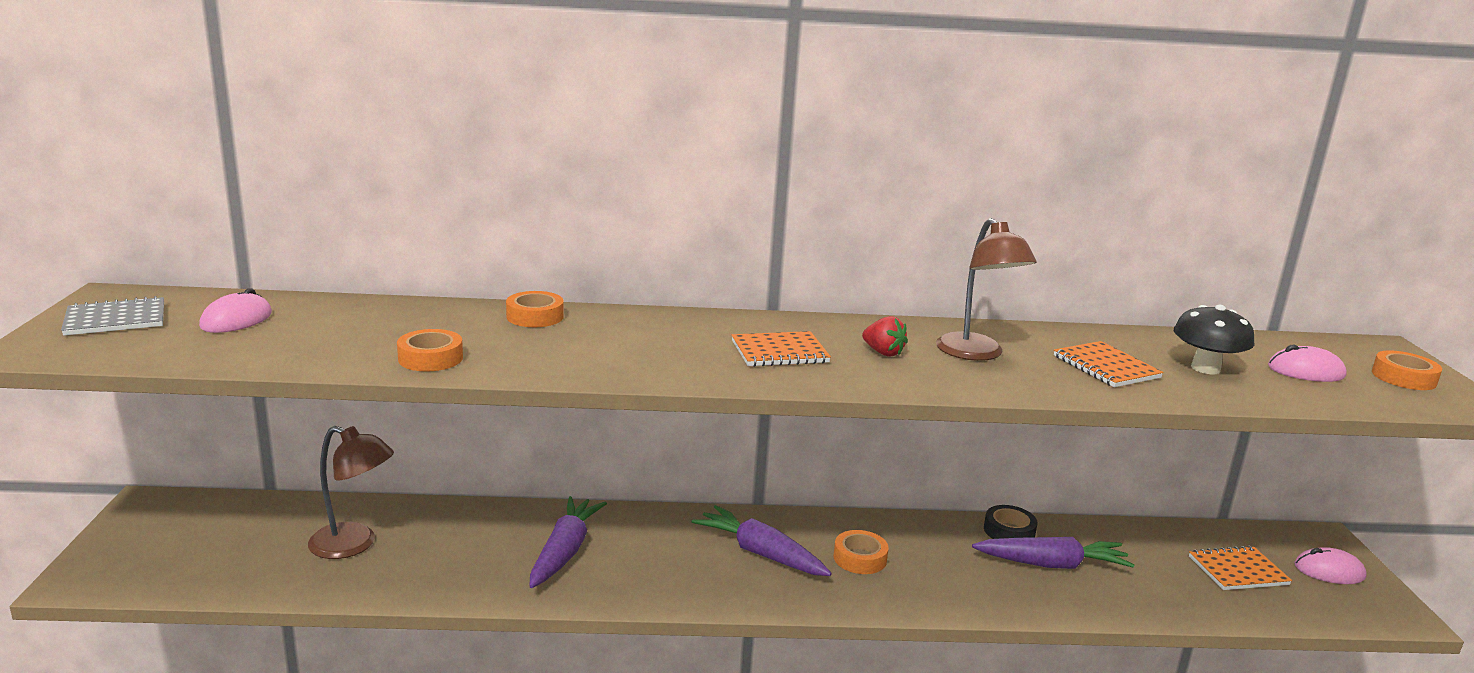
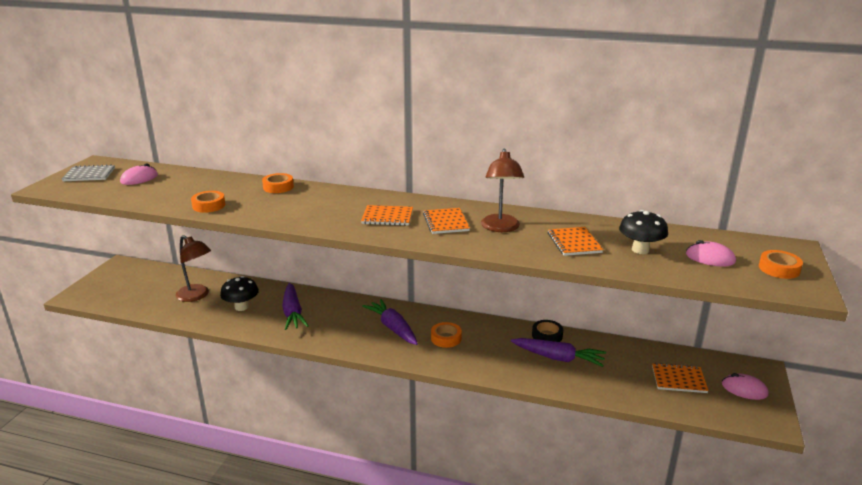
camera: 20 degrees right, 5 degrees up
(458, 554) = (241, 307): none -> black mushroom
(565, 551) = (293, 313): purple carrot -> purple carrot turned 135 degrees clockwise
(883, 353) = (446, 222): red strawberry -> orange notebook

